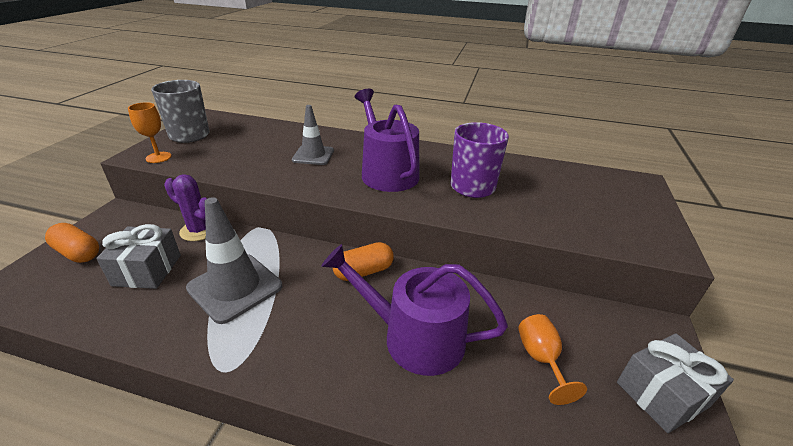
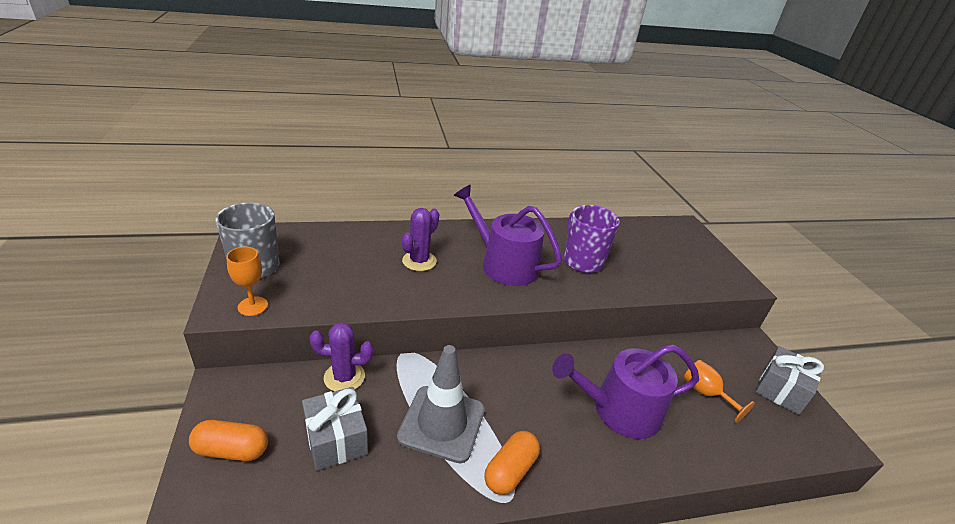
camera: 30 degrees left, 0 degrees up
(313, 155) = (419, 261): grey traffic cone -> purple cactus
(363, 271) = (535, 367): orange capsule -> orange capsule (510, 470)

